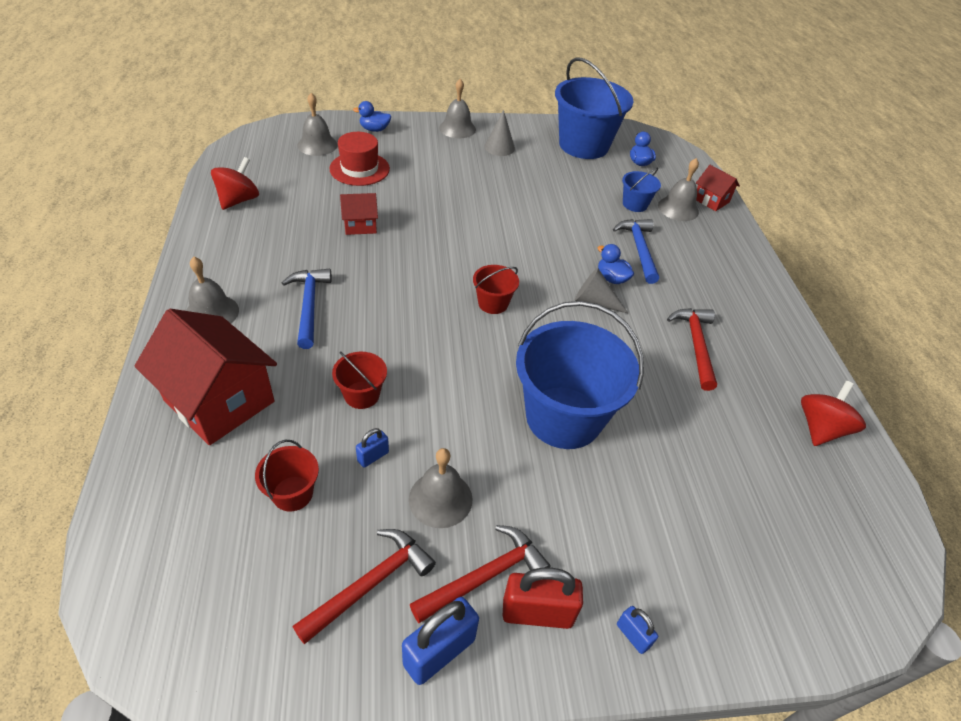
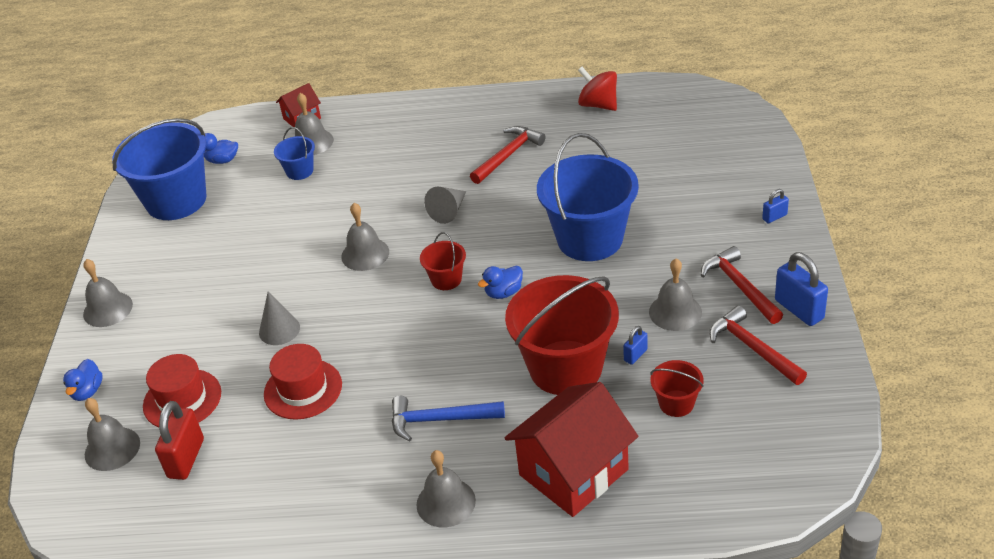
camera: 75 degrees left, 5 degrees down
(238, 200) = (230, 515): red spinning top -> none
(360, 225) = (303, 389): red house -> red hat
(362, 395) = (565, 367): red bucket -> red bucket, size x2.19
(373, 456) = (635, 355): blue padlock -> blue padlock turned 75 degrees clockwise
(499, 147) = (163, 271): grey cone -> grey cone (279, 330)
(526, 249) = (365, 254): none -> grey bell
(537, 613) = (764, 261): red padlock -> red padlock (186, 458)
(611, 278) = (417, 197): blue duck -> blue duck (503, 292)
(639, 249) = (374, 175): blue hammer -> none
(696, 345) = (508, 155): red hammer -> red hammer turned 120 degrees clockwise

